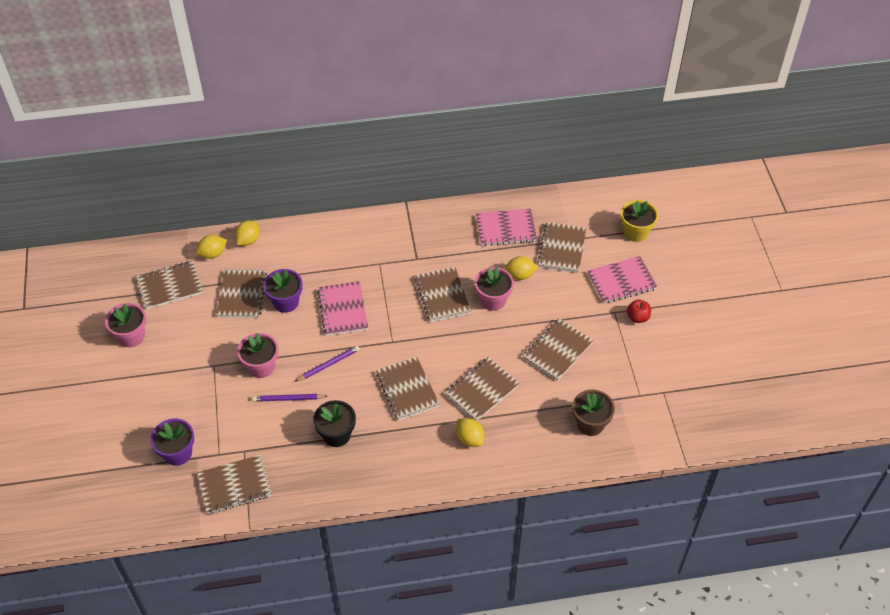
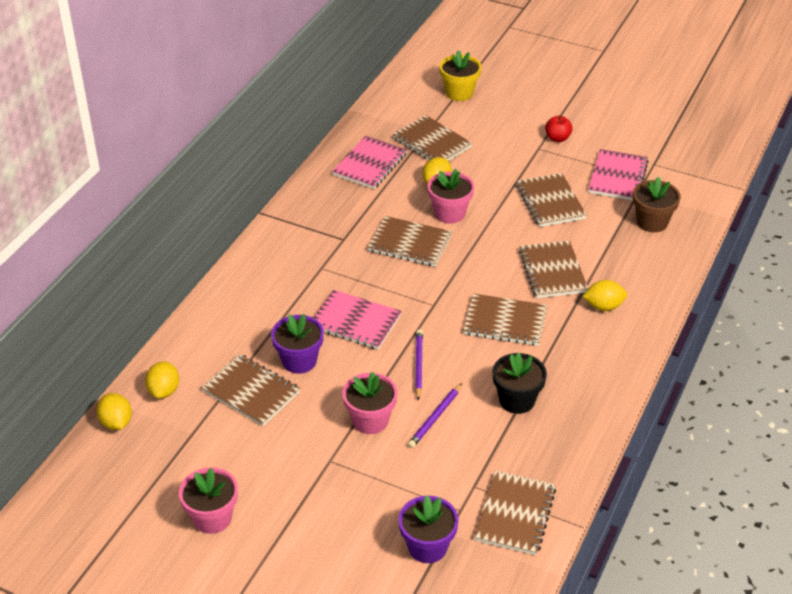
camera: 55 degrees left, 10 degrees down
(170, 286) = (172, 449): brown notebook -> none
(248, 240) = (177, 352): yellow lemon -> yellow lemon (116, 422)
(621, 281) = (507, 127): pink notebook -> pink notebook (617, 177)

